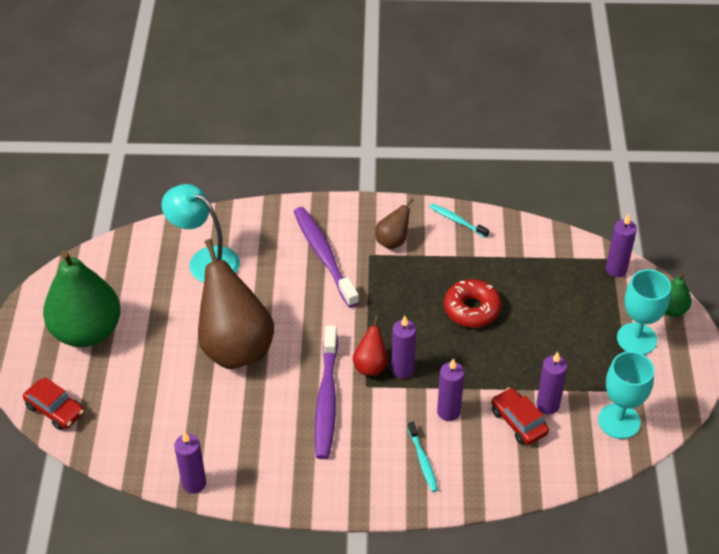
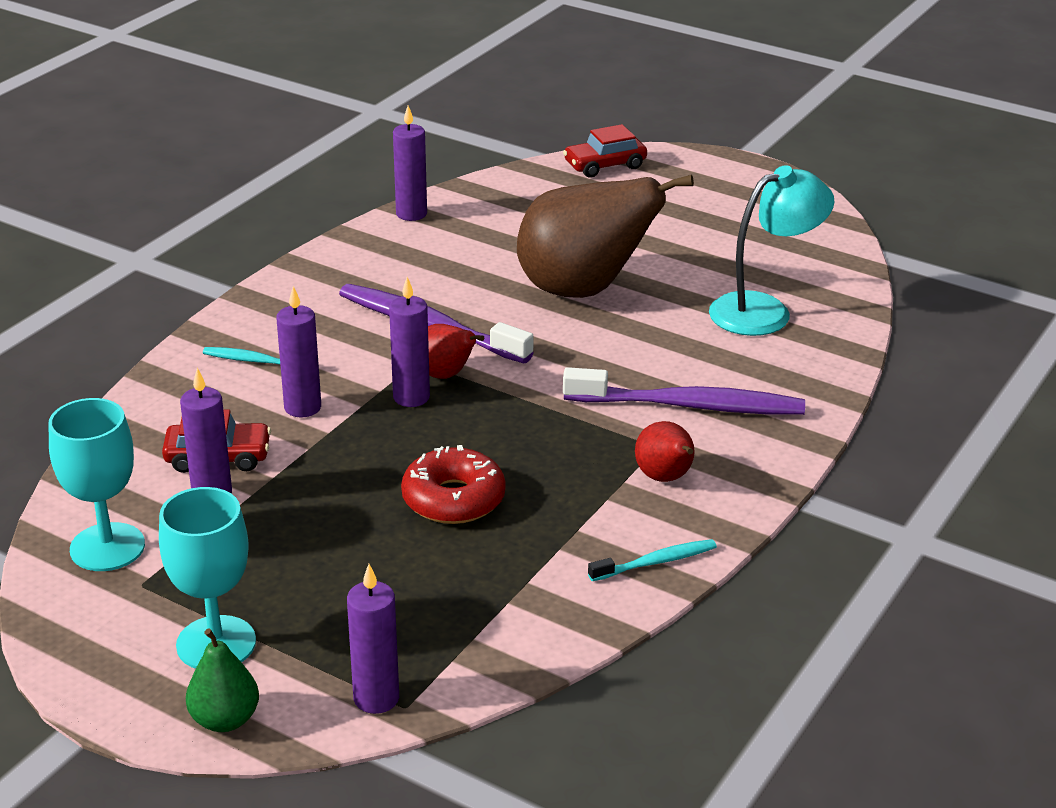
camera: 120 degrees right, 15 degrees down
(87, 331) = (708, 206): green pear -> none
(392, 241) = (665, 478): brown pear -> red pear

